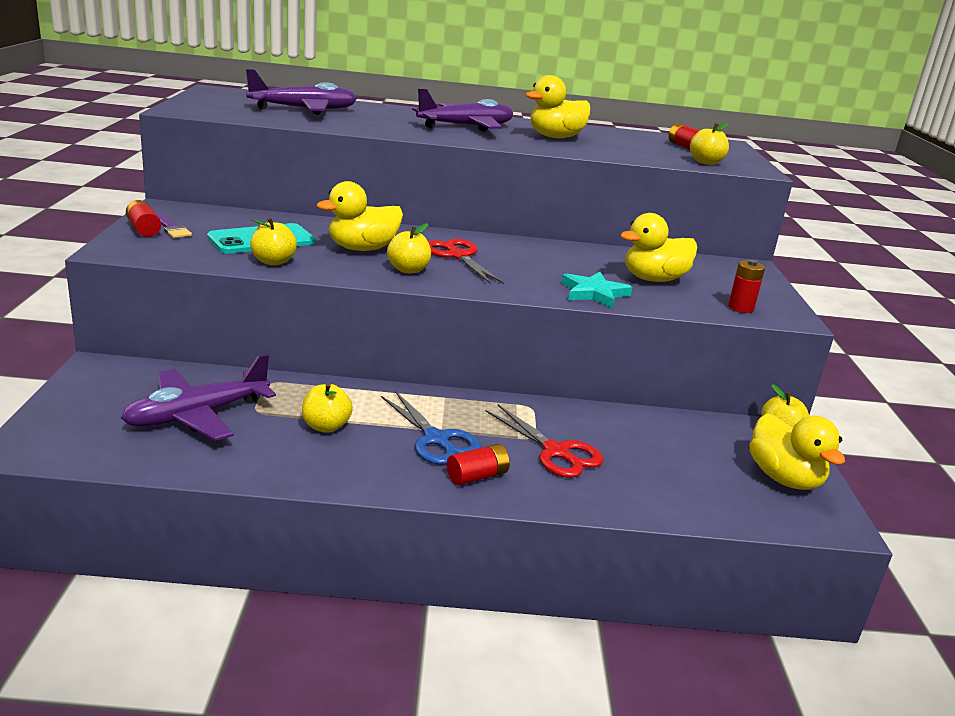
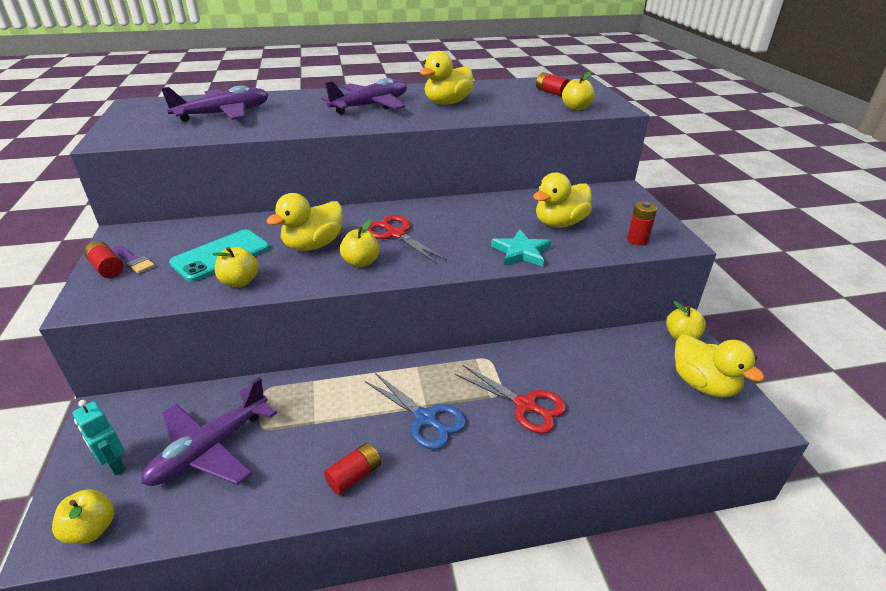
camera: 10 degrees left, 10 degrees up
(98, 407) = (115, 464): none -> turquoise robot
(326, 426) = (328, 430): yellow apple -> yellow apple (91, 529)
(477, 476) = (473, 453): red battery -> red battery (354, 476)

